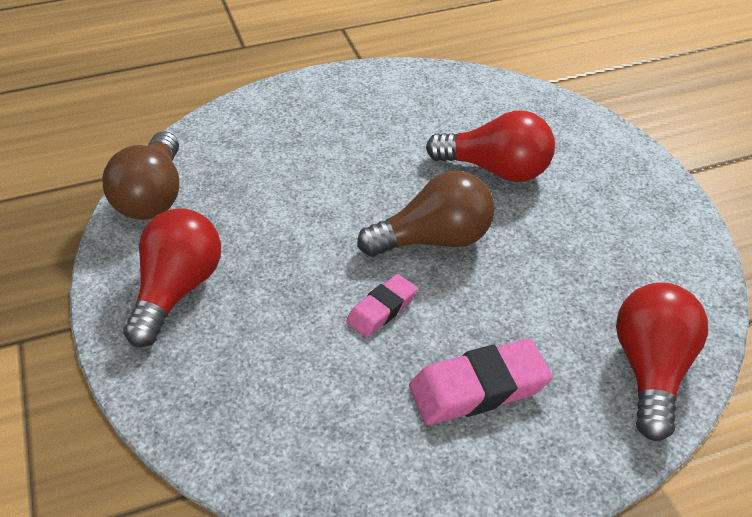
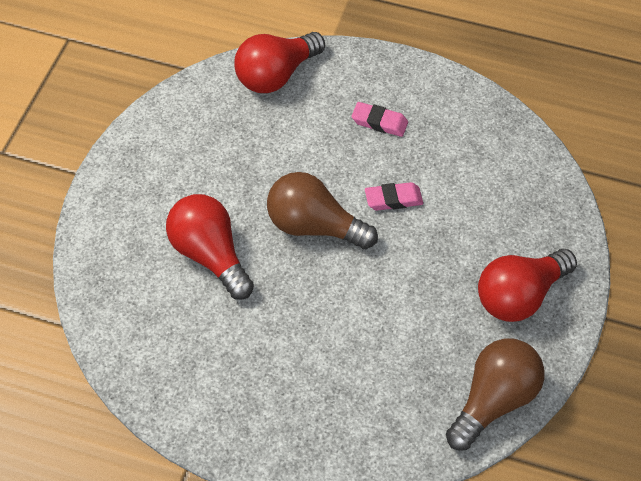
camera: 145 degrees left, 10 degrees up
(478, 388) = (379, 122): pink eraser -> pink eraser, size x0.61

